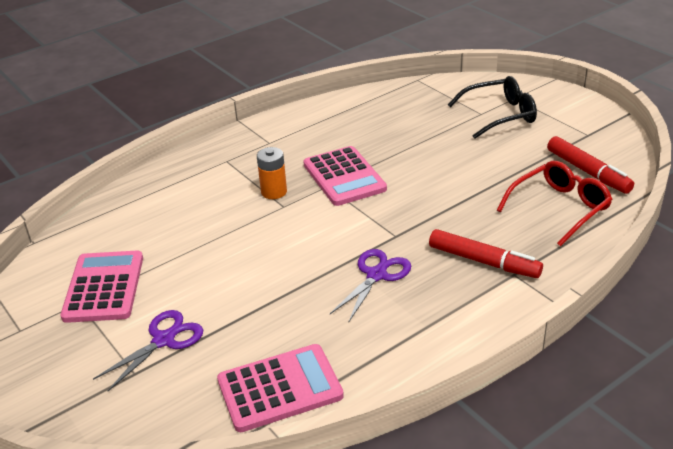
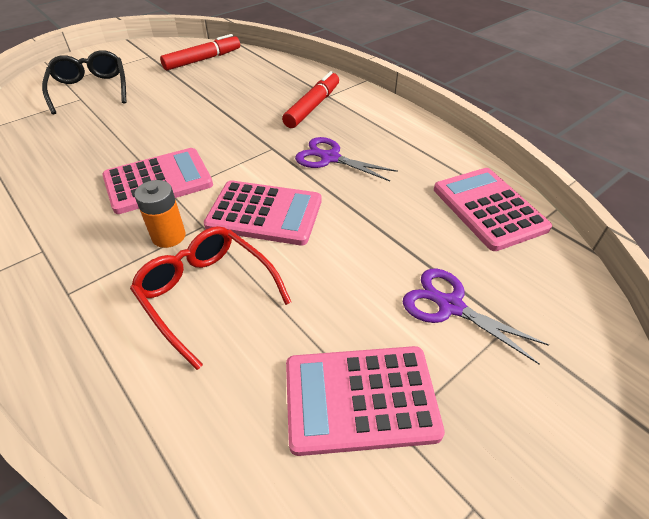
camera: 95 degrees left, 10 degrees up
(294, 237) = (265, 213): none -> pink calculator
(559, 208) = (248, 73): red glasses -> red glasses (207, 294)

